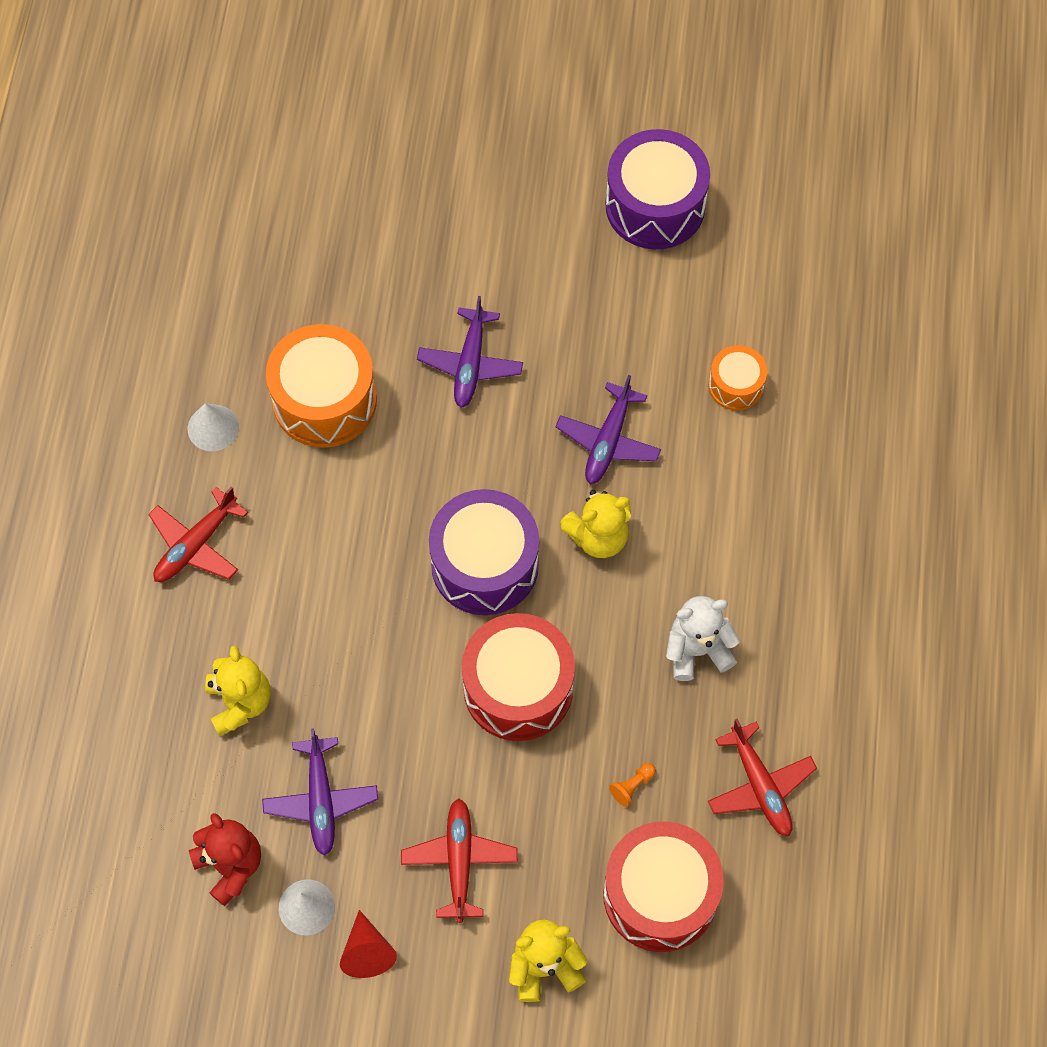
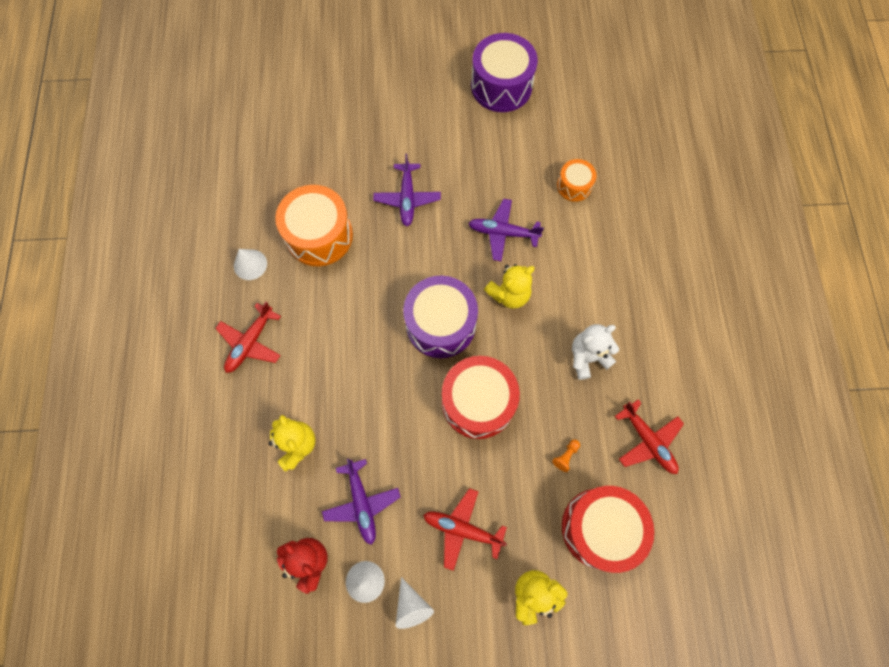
camera: 10 degrees left, 5 degrees up
(367, 952) = (412, 606): red cone -> white cone
(459, 861) = (462, 529): red plane -> red plane turned 60 degrees counterclockwise
(608, 441) = (503, 233): purple plane -> purple plane turned 90 degrees clockwise

